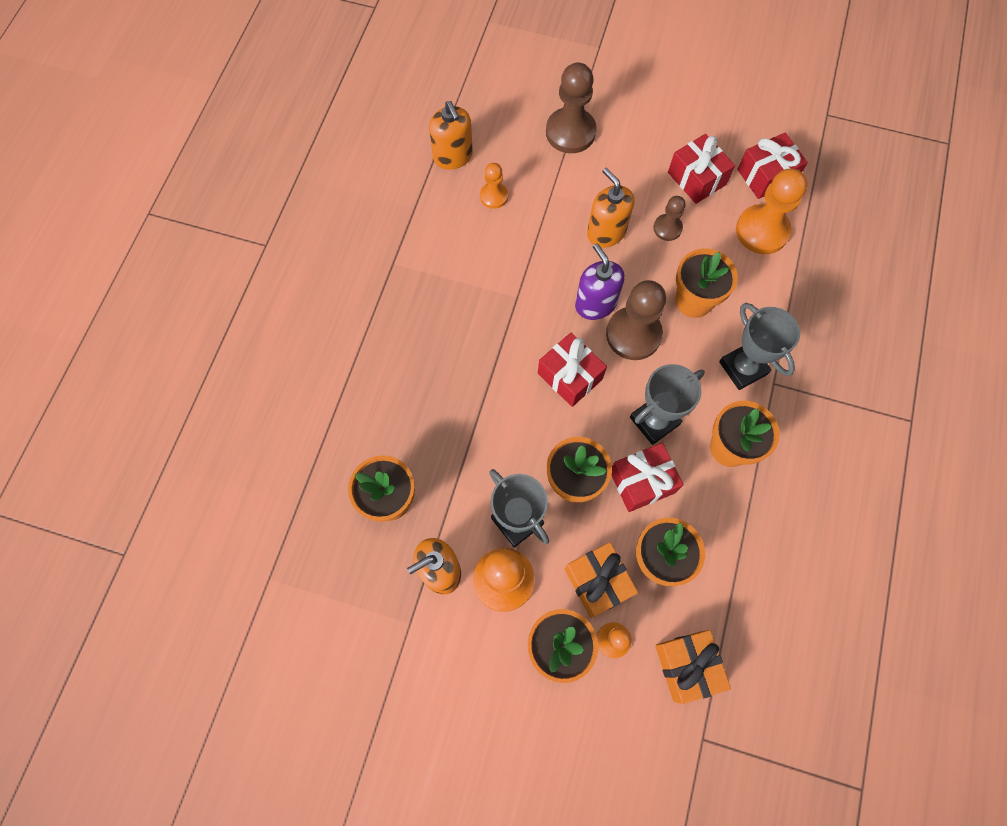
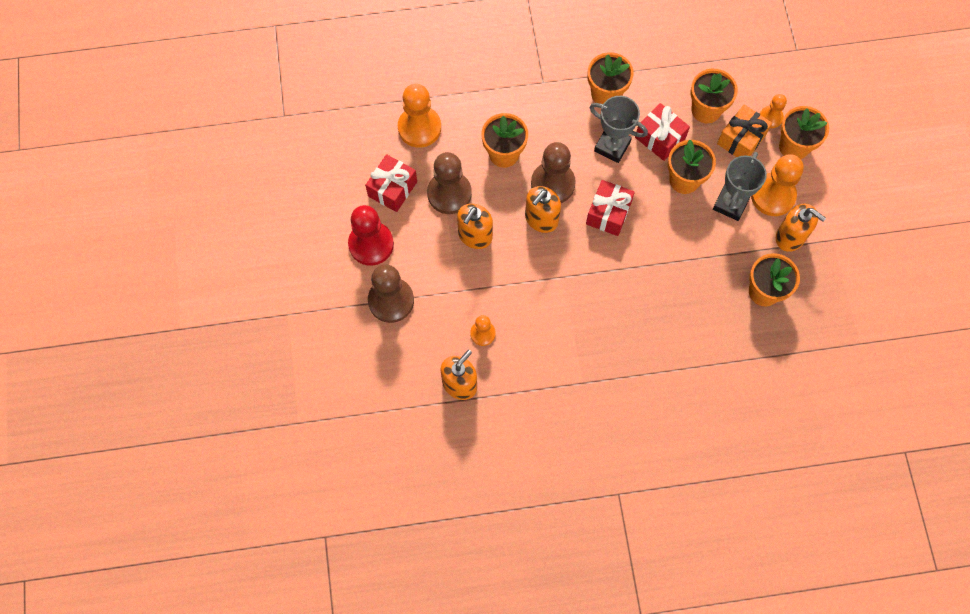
camera: 115 degrees left, 0 degrees up
(595, 304) = (541, 219): purple soap dispenser -> orange soap dispenser
(641, 137) = (371, 244): none -> red pawn
(667, 228) = (449, 193): brown pawn -> brown pawn, size x1.83
(687, 666) = (761, 71): orange gift -> none
(743, 368) = (541, 104): grey trophy -> none
(766, 176) = (366, 140): red gift -> none

